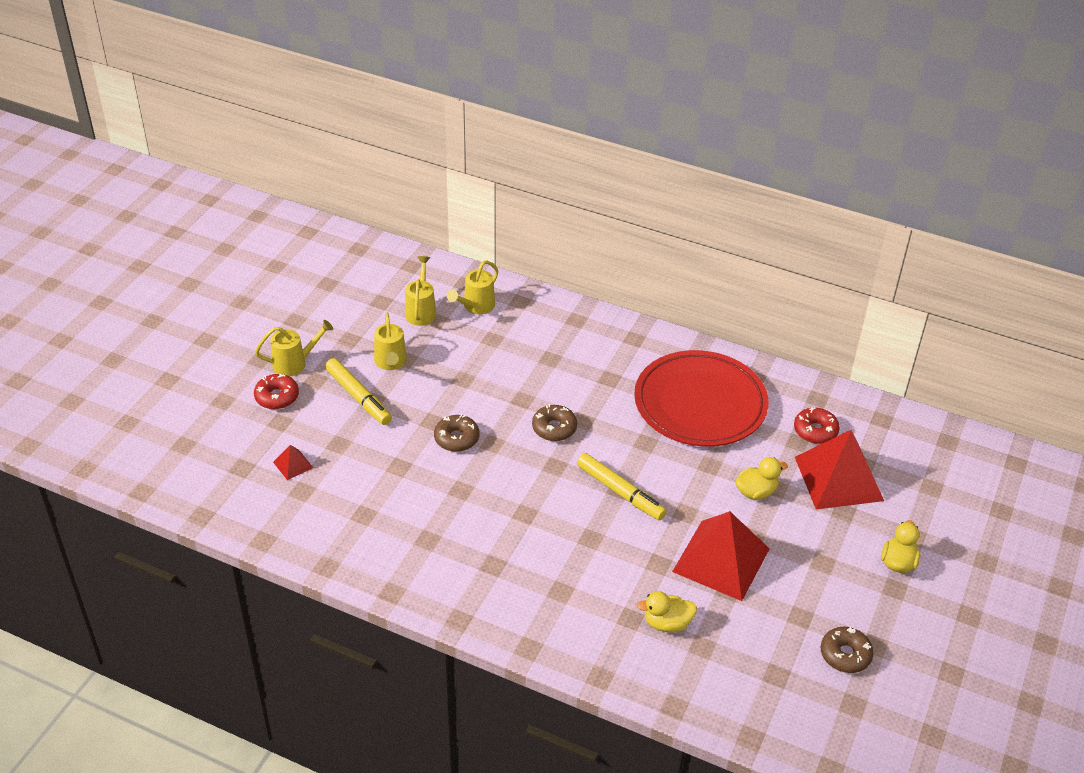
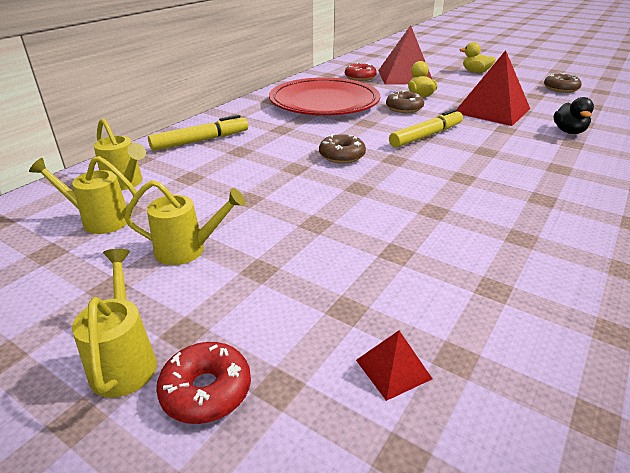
camera: 80 degrees left, 10 degrees down
(358, 397) = (247, 284): yellow marker -> yellow marker (201, 141)
(456, 438) = (349, 208): brown donut -> brown donut (404, 108)
(667, 623) = (569, 131): yellow duck -> black duck

